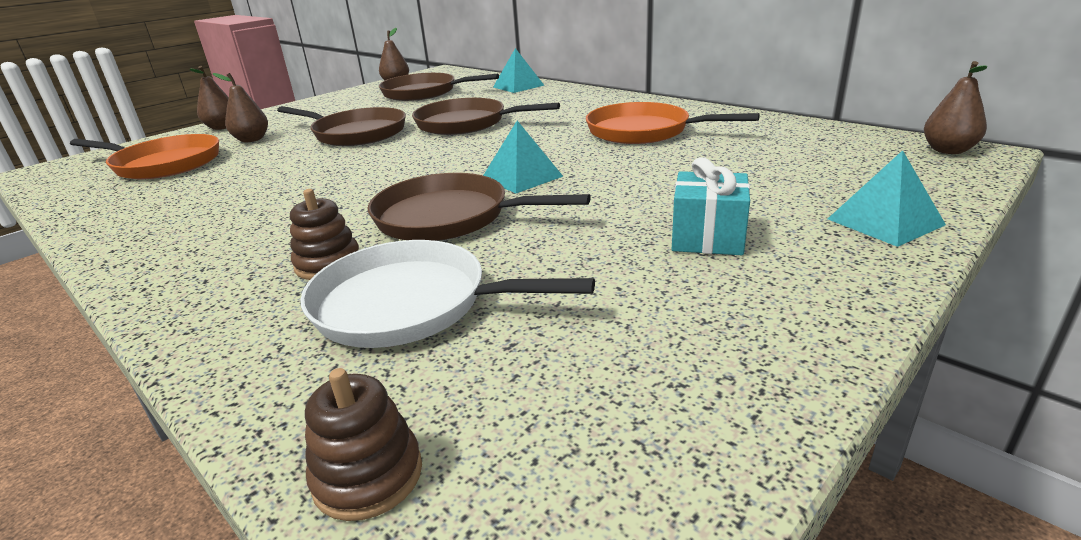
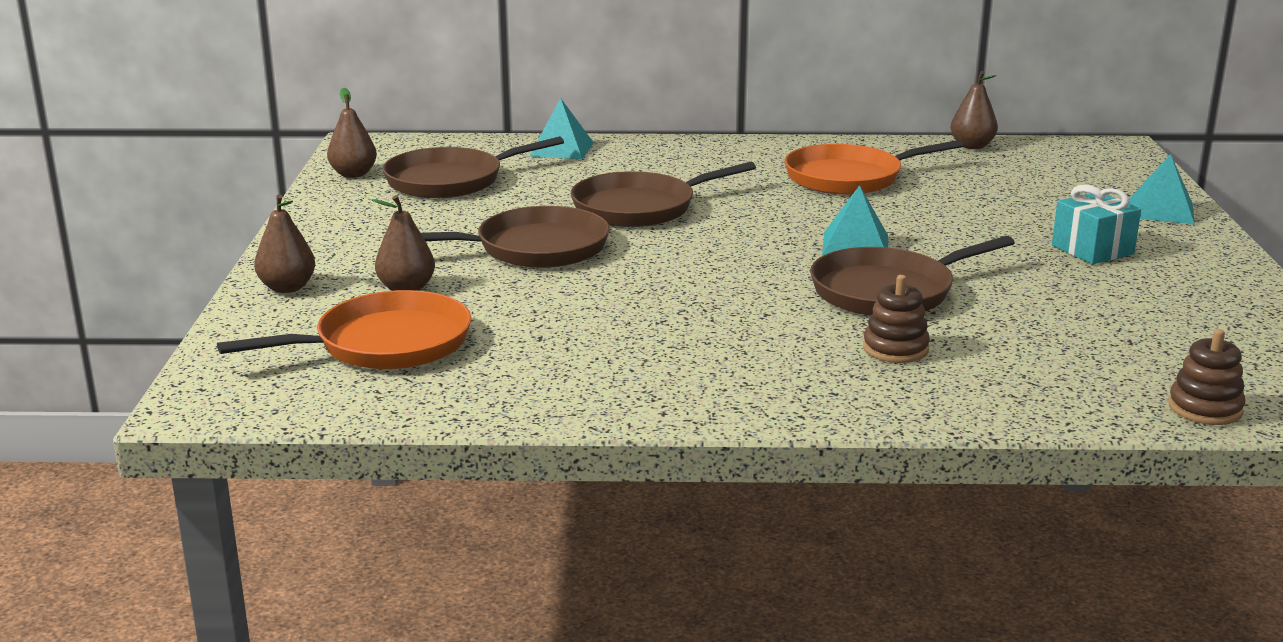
camera: 45 degrees left, 5 degrees down
(409, 304) = (1023, 347): white pan -> none
(948, 150) = (1101, 148): brown pear -> brown pear (972, 146)

